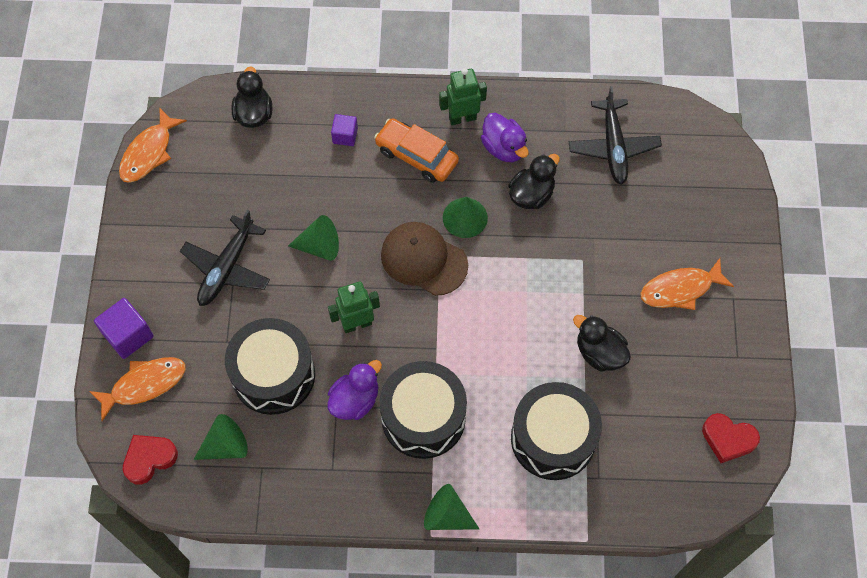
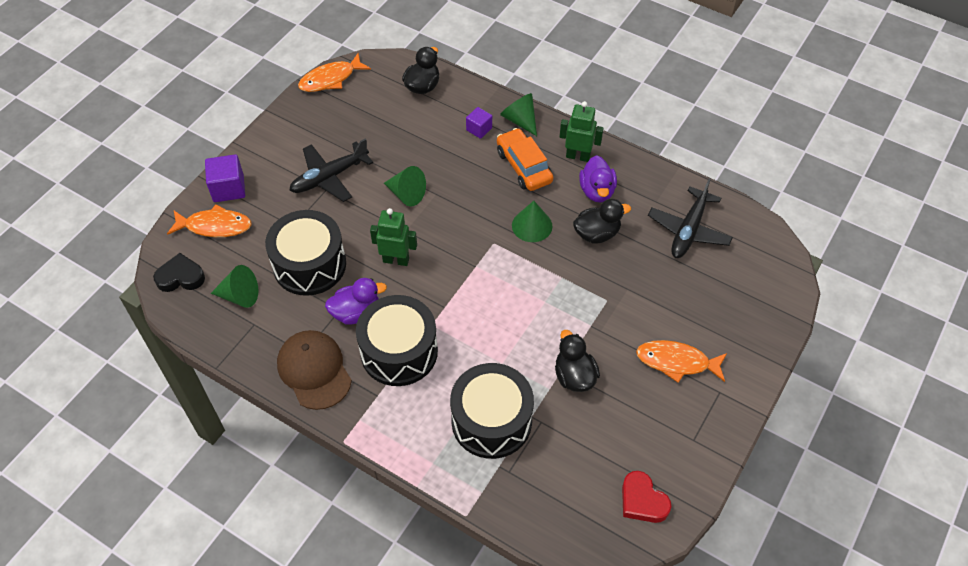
camera: 30 degrees right, 10 degrees down
(149, 459) = (181, 277): red heart -> black heart
(423, 260) = (479, 240): brown cap -> brown cap (314, 370)
(447, 515) = (366, 433): green cone -> green cone (520, 120)

